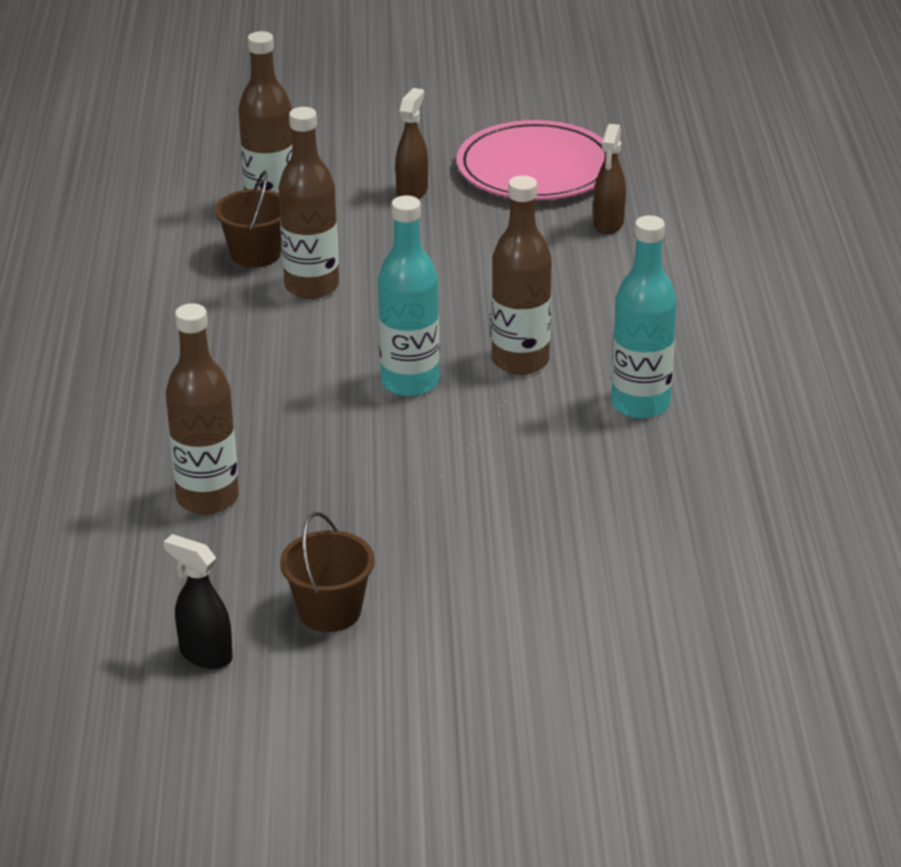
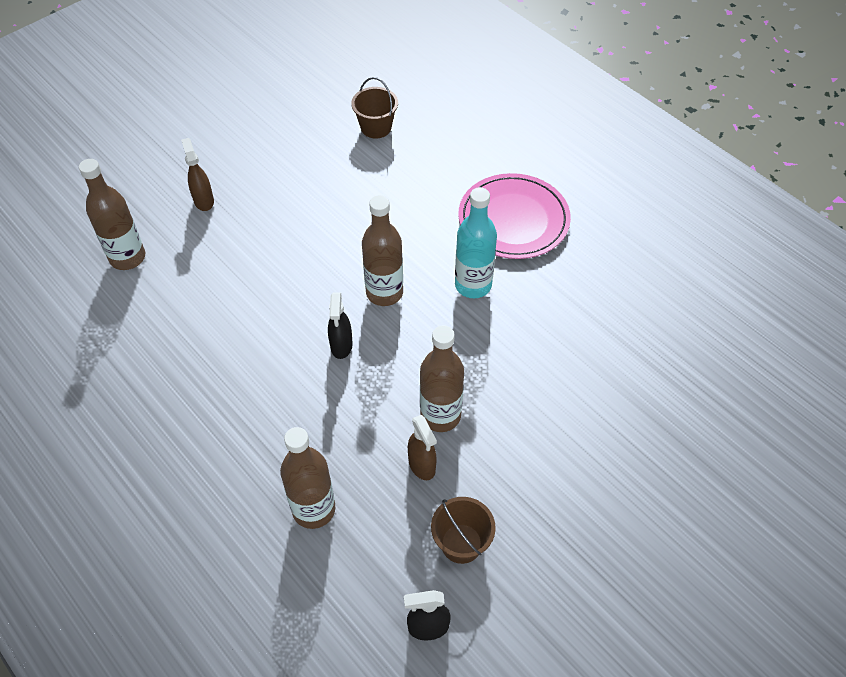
camera: 40 degrees left, 20 degrees up
(255, 254) = (156, 302): brown bucket -> brown bucket (376, 127)
(311, 286) = (215, 308): brown bottle -> brown bottle (440, 415)
(410, 382) = (341, 346): turquoise bottle -> black spray bottle
(535, 168) = (257, 146): pink plate -> pink plate (513, 220)
(608, 224) = (335, 165): brown spray bottle -> brown spray bottle (422, 465)

